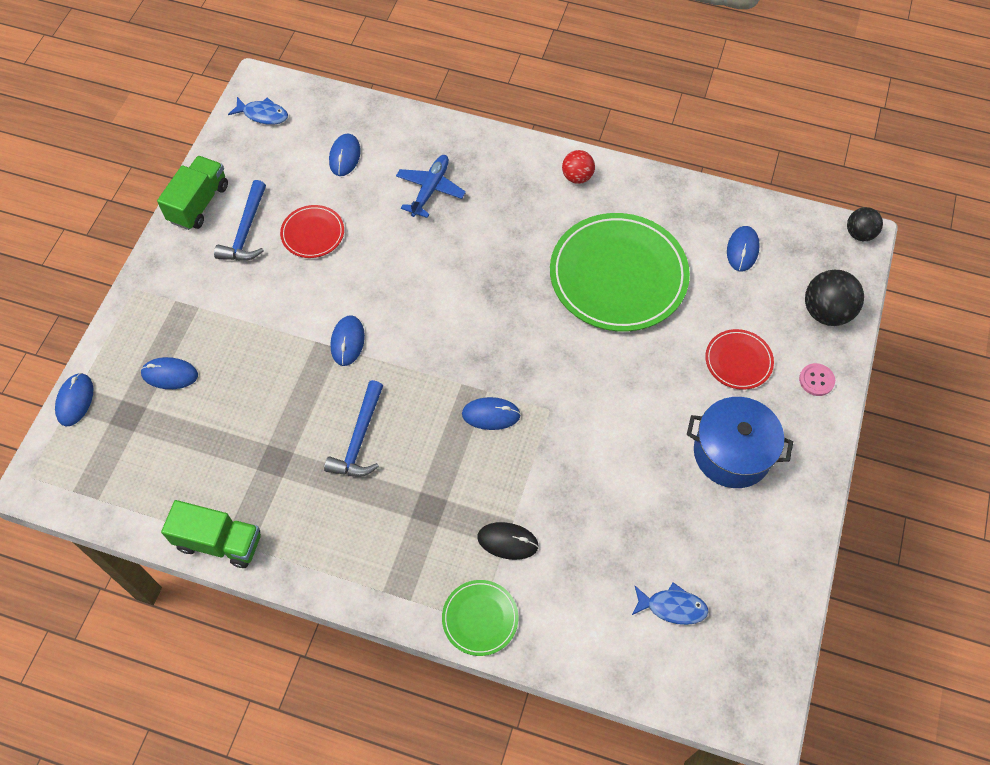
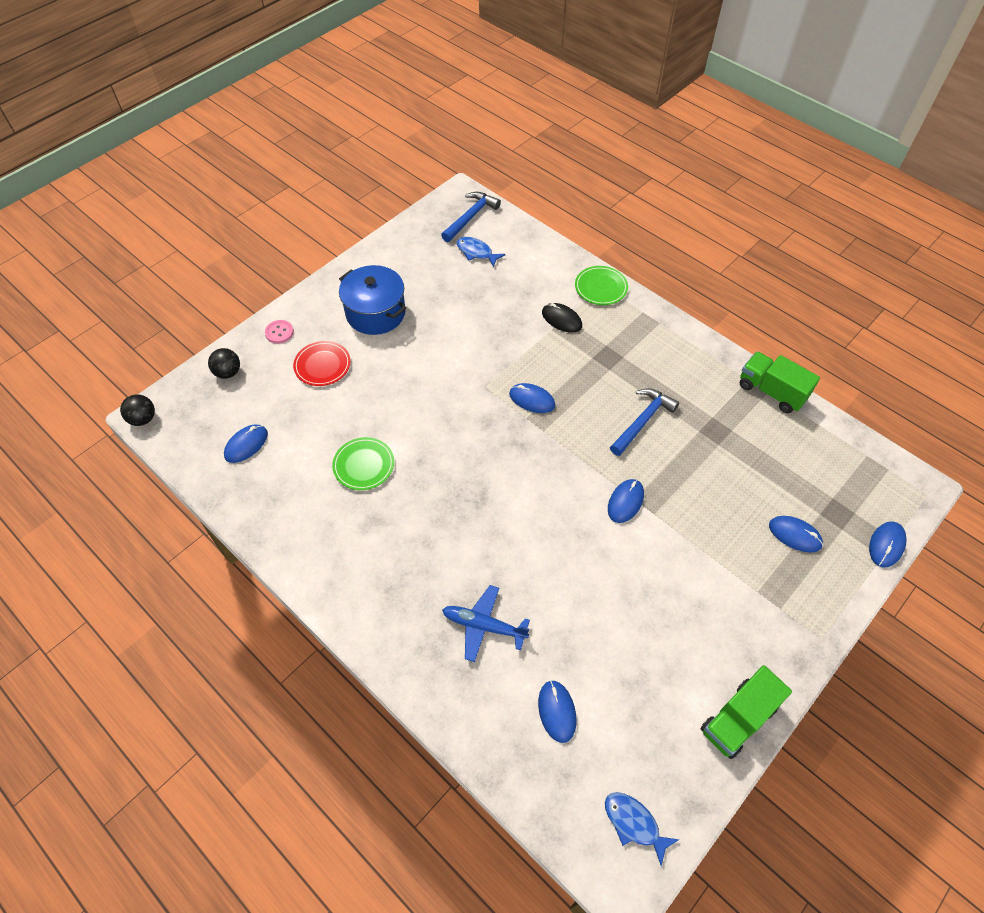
camera: 155 degrees left, 5 degrees down
(246, 231) = (692, 659): blue hammer -> blue hammer (470, 217)
(313, 233) = (623, 626): red plate -> none
(345, 156) = (557, 711): blue mouse -> blue mouse turned 45 degrees counterclockwise
(430, 190) = (484, 626): blue plane -> blue plane turned 60 degrees clockwise
(577, 177) = (333, 576): red ball -> none
(618, 275) = (364, 465): green plate -> green plate, size x0.47
(826, 312) = (228, 372): black ball -> black ball, size x0.63

